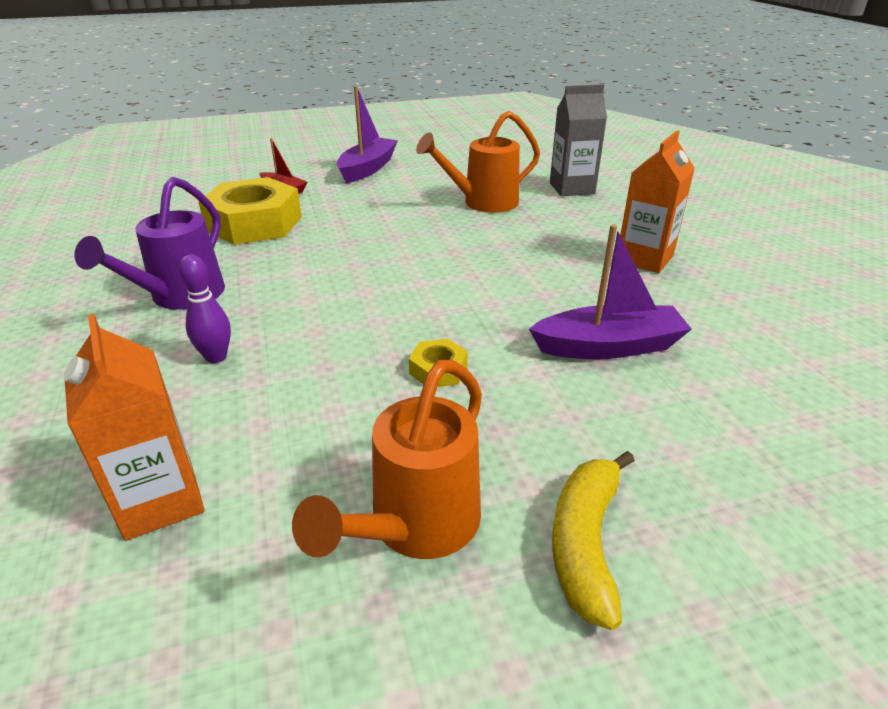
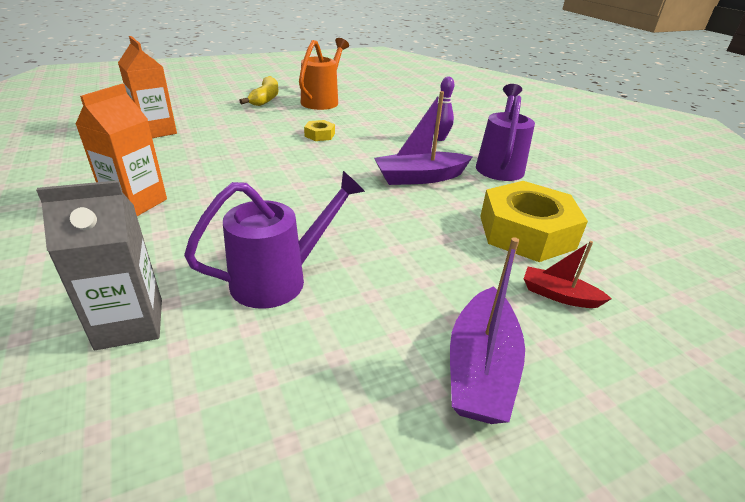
camera: 170 degrees right, 0 degrees up
(160, 500) = (413, 105): orange carton -> orange carton (156, 131)
(482, 203) = (280, 279): orange watering can -> purple watering can
(608, 346) = (219, 145): purple boat -> purple boat (420, 177)

